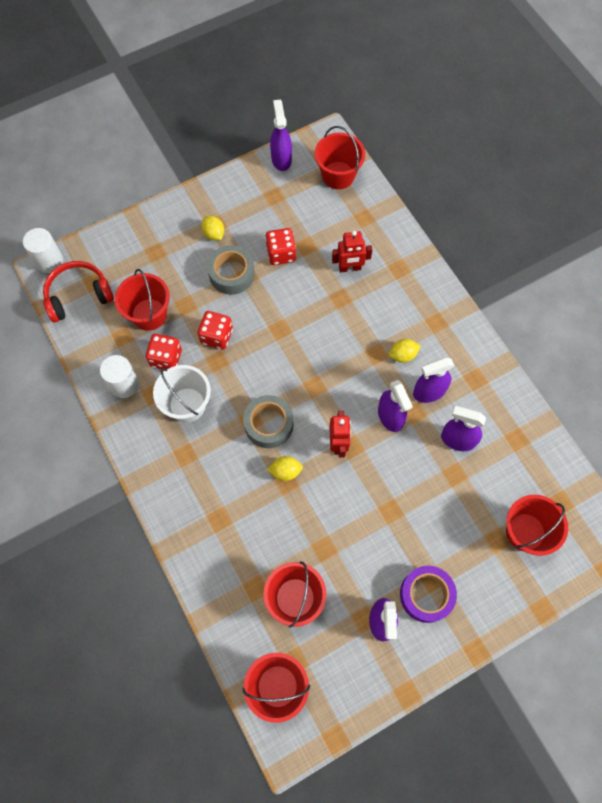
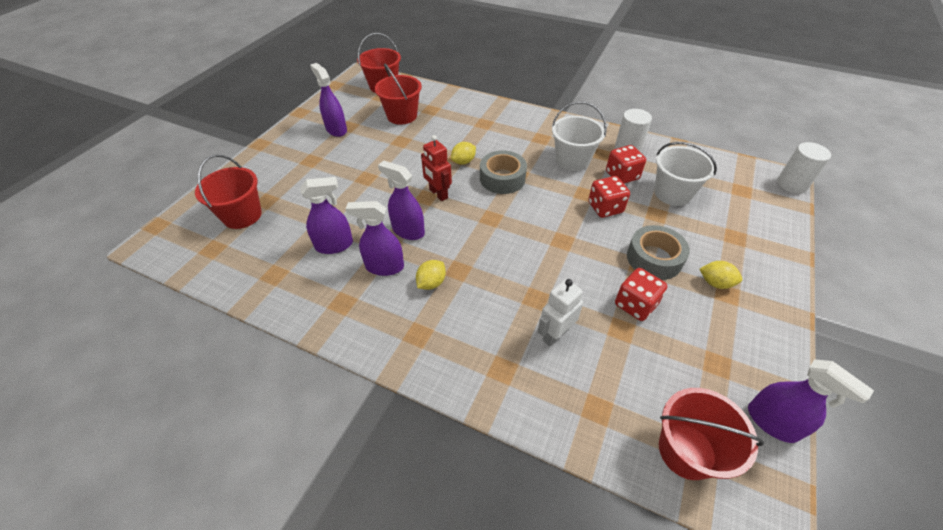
camera: 145 degrees right, 20 degrees down
(78, 296) = (736, 176): red headphones -> none
(149, 314) = (672, 193): red bucket -> white bucket
(350, 268) = (555, 334): red robot -> white robot
(426, 595) = (311, 152): purple tape -> none
(429, 392) = (384, 267): purple spray bottle -> purple spray bottle turned 120 degrees counterclockwise

